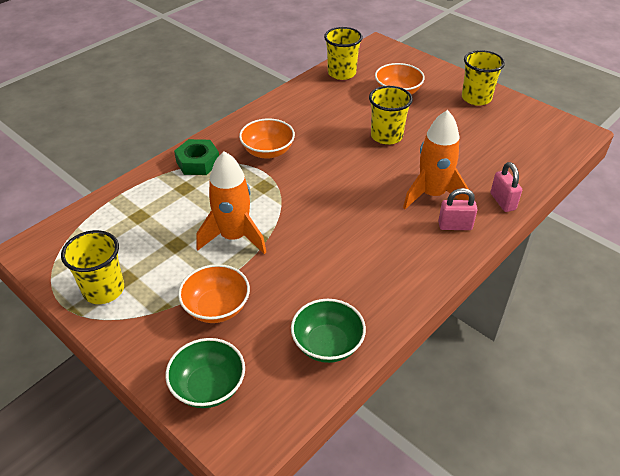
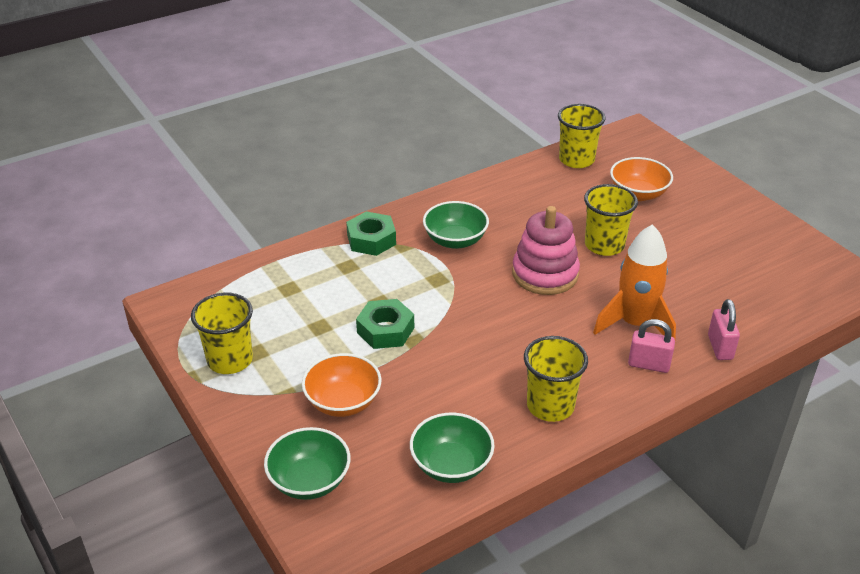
camera: 15 degrees right, 5 degrees down
(234, 237) = (385, 330): orange rocket -> green nut
(268, 151) = (455, 240): orange bowl -> green bowl
(348, 167) = (545, 274): none -> pink stacking toy
(476, 98) = (737, 216): yellow cup -> yellow cup (550, 406)

